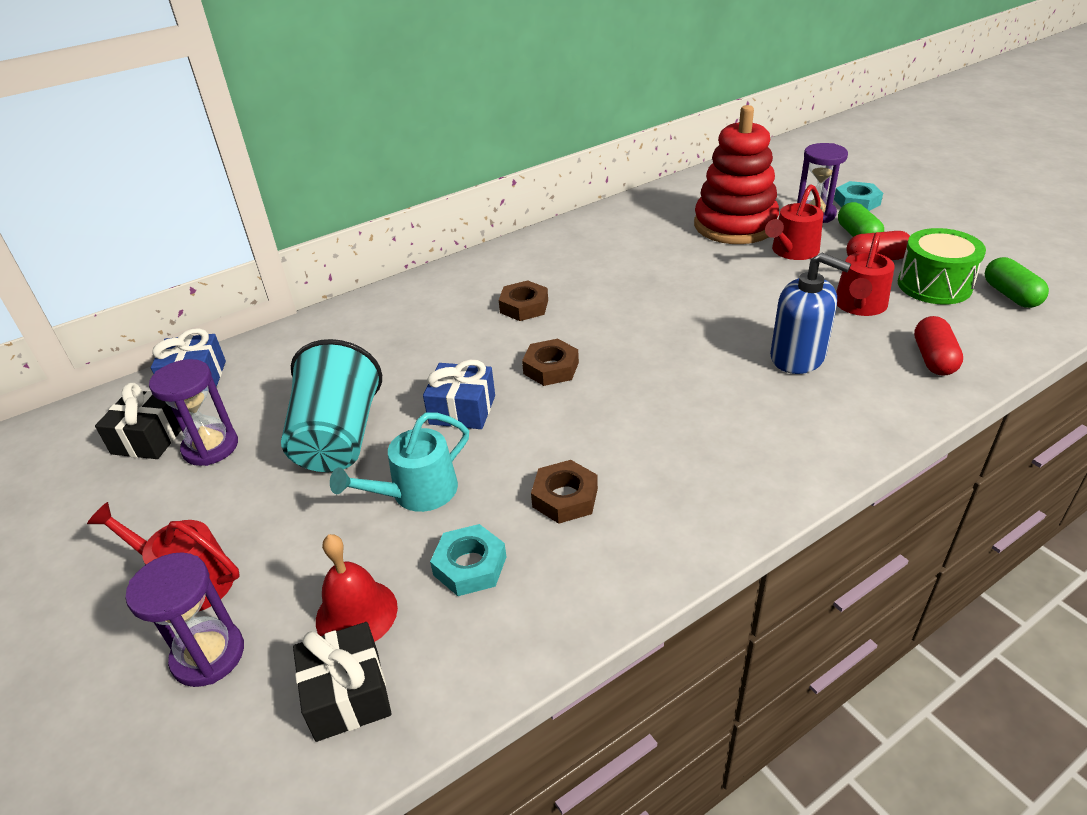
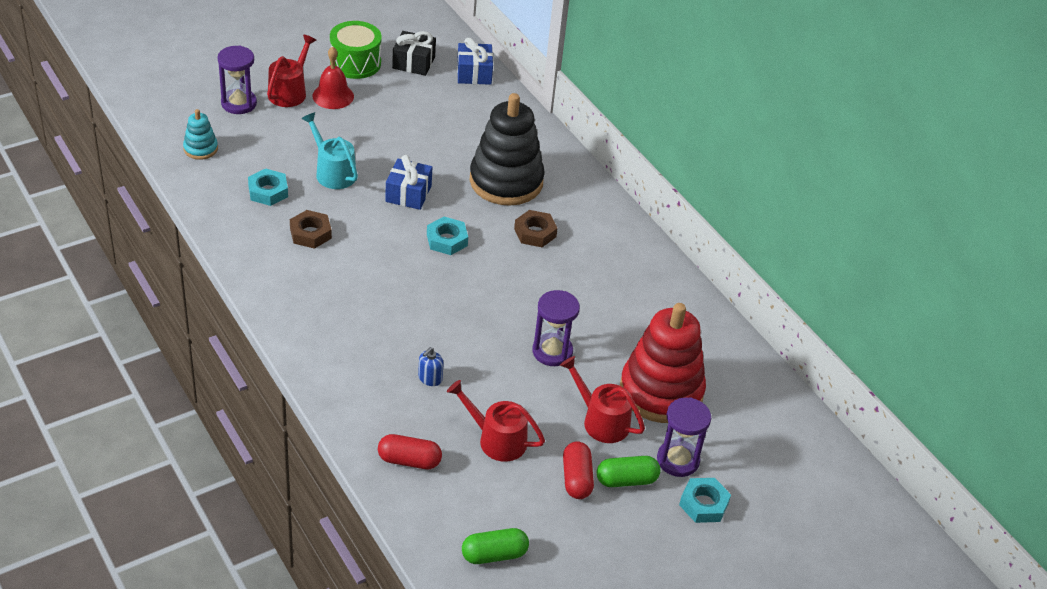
camera: 85 degrees right, 5 degrees up
(210, 447) = (398, 87): purple hourglass -> purple hourglass (552, 351)
(338, 438) = (393, 139): turquoise cup -> none
(348, 694) = (200, 149): black gift -> turquoise stacking toy
(356, 613) = (248, 150): red bell -> red bell (333, 96)
(431, 333) = (506, 181): none -> black stacking toy
(551, 368) = (447, 240): brown nut -> turquoise nut
(797, 357) = (430, 378): blue soap dispenser -> blue soap dispenser, size x0.49
(934, 285) = (521, 504): green drum -> green drum (355, 63)

